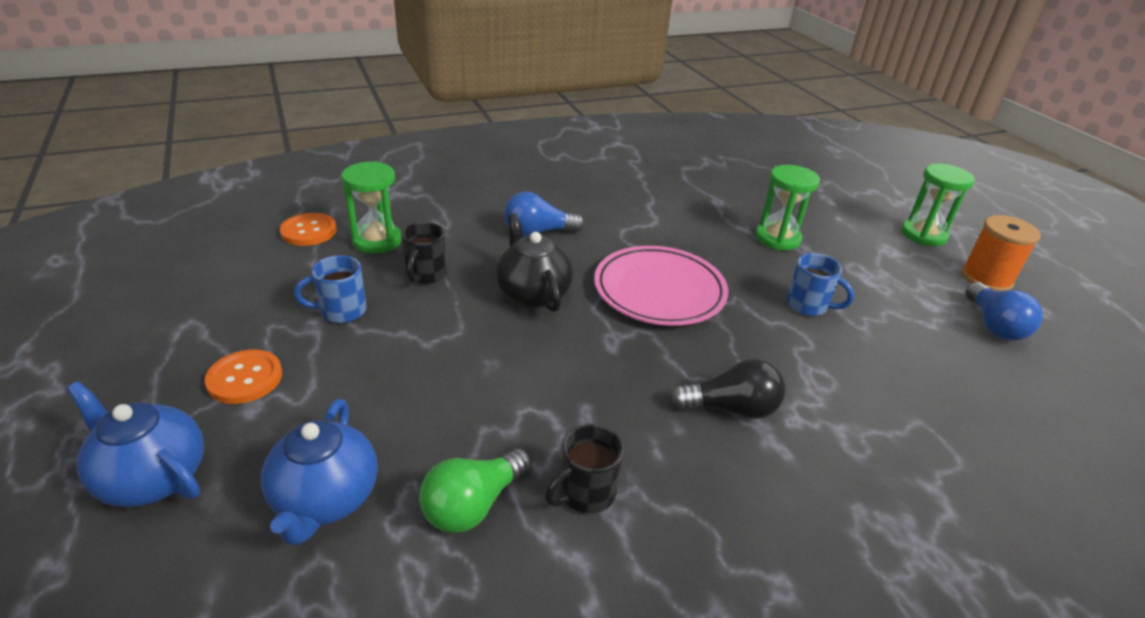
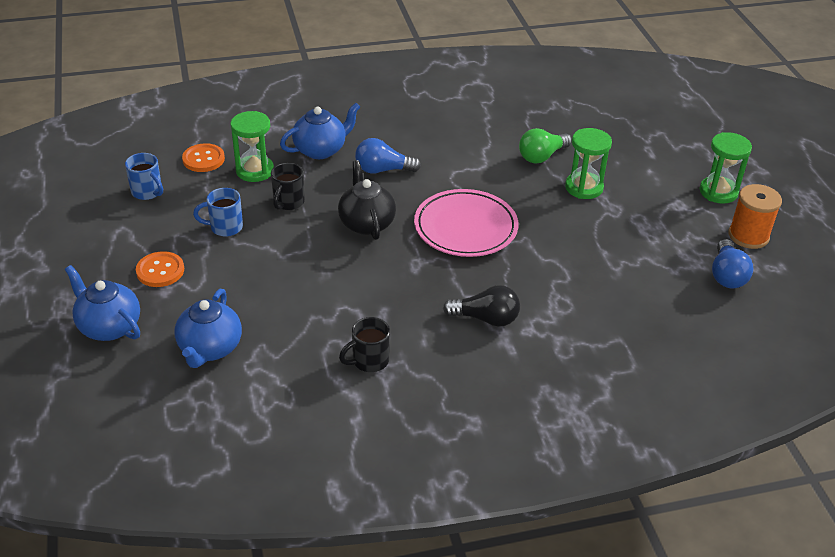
camera: 10 degrees right, 5 degrees up
(457, 214) = (321, 150): none -> blue teapot
(473, 505) = (298, 360): green light bulb -> green light bulb (541, 156)
(808, 305) = (581, 248): blue mug -> blue mug (147, 192)

